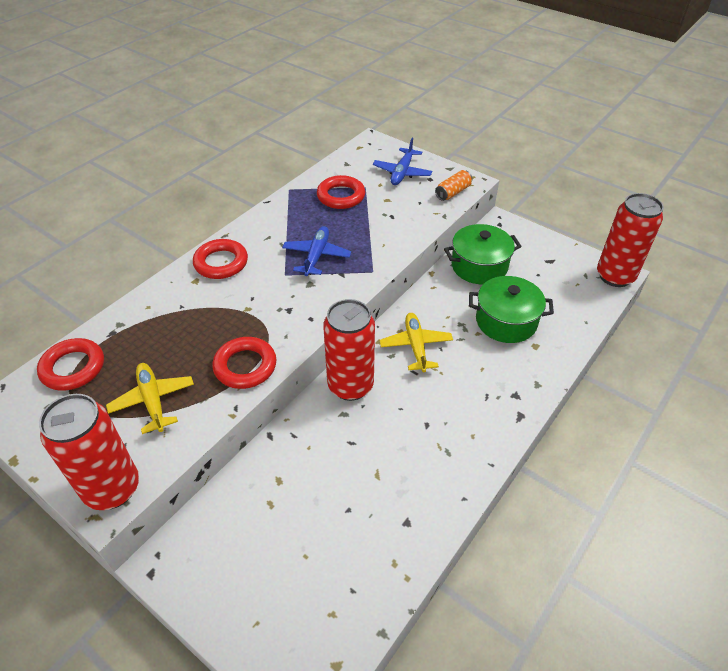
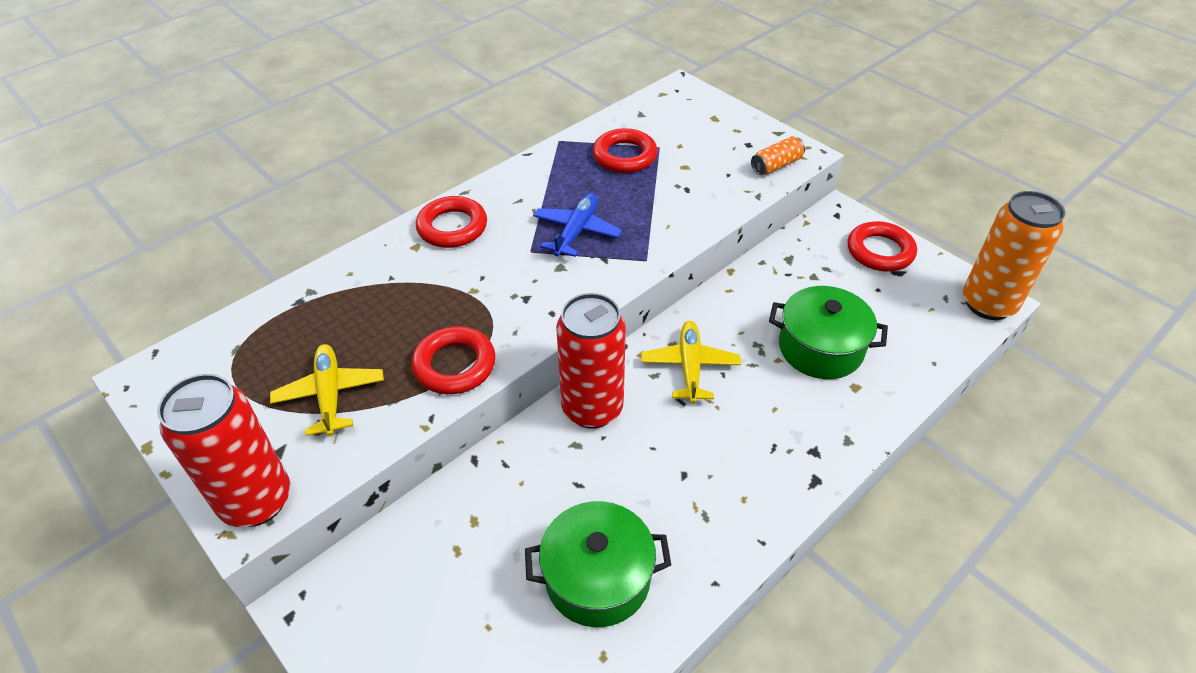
camera: 10 degrees right, 0 degrees up
(73, 368) = (242, 340): red ring -> red ring (880, 251)
(402, 173) = (712, 133): blue plane -> none
(479, 266) = (797, 269): green pot -> green pot (597, 578)
(615, 276) = (988, 304): red can -> orange can

